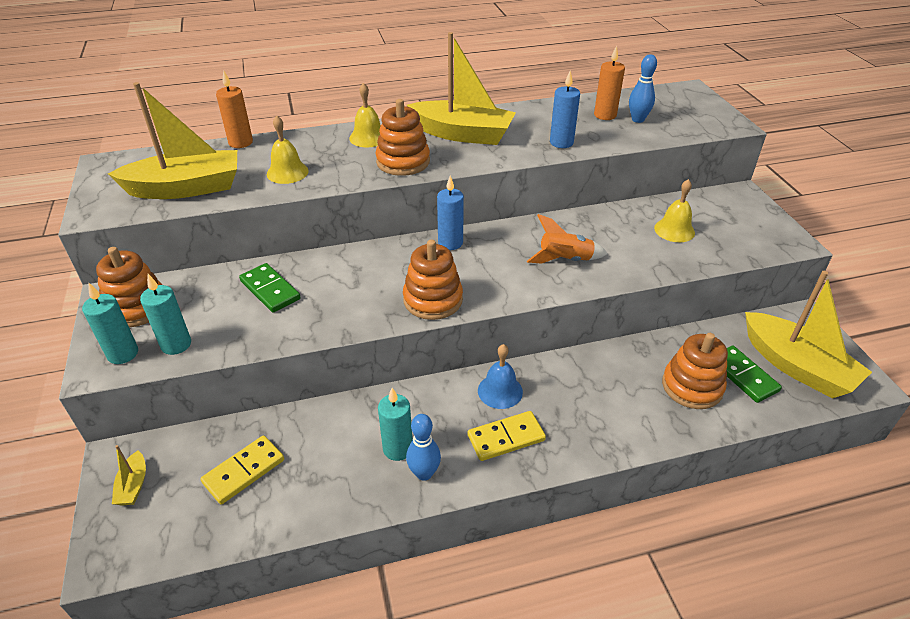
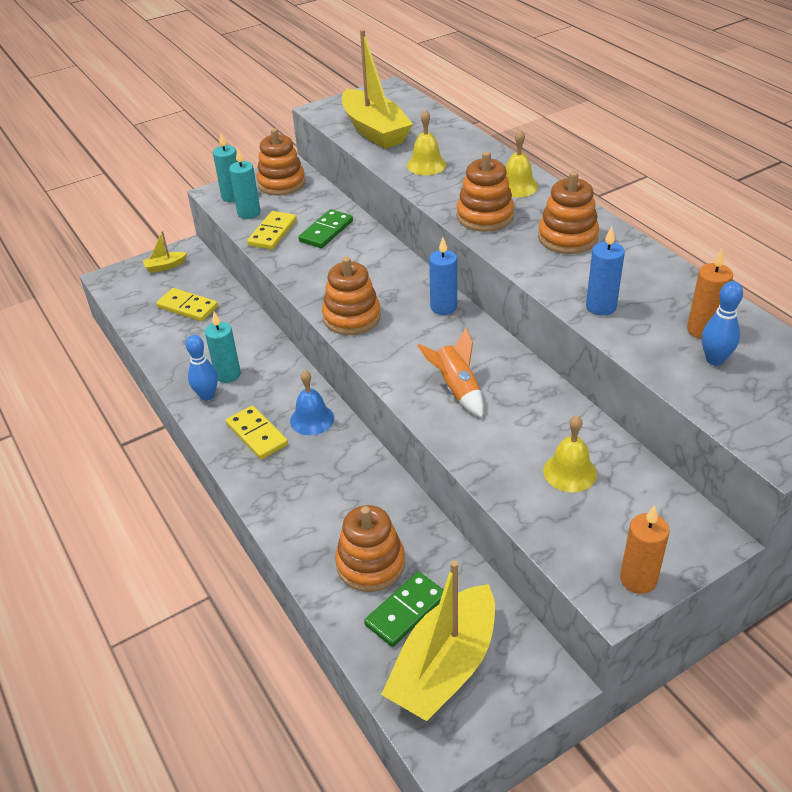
camera: 75 degrees right, 0 degrees up
(237, 331) = (273, 233): none -> yellow domino
(240, 142) = (460, 129): orange candle -> orange candle (638, 579)
(463, 134) = (567, 237): yellow boat -> orange stacking toy

